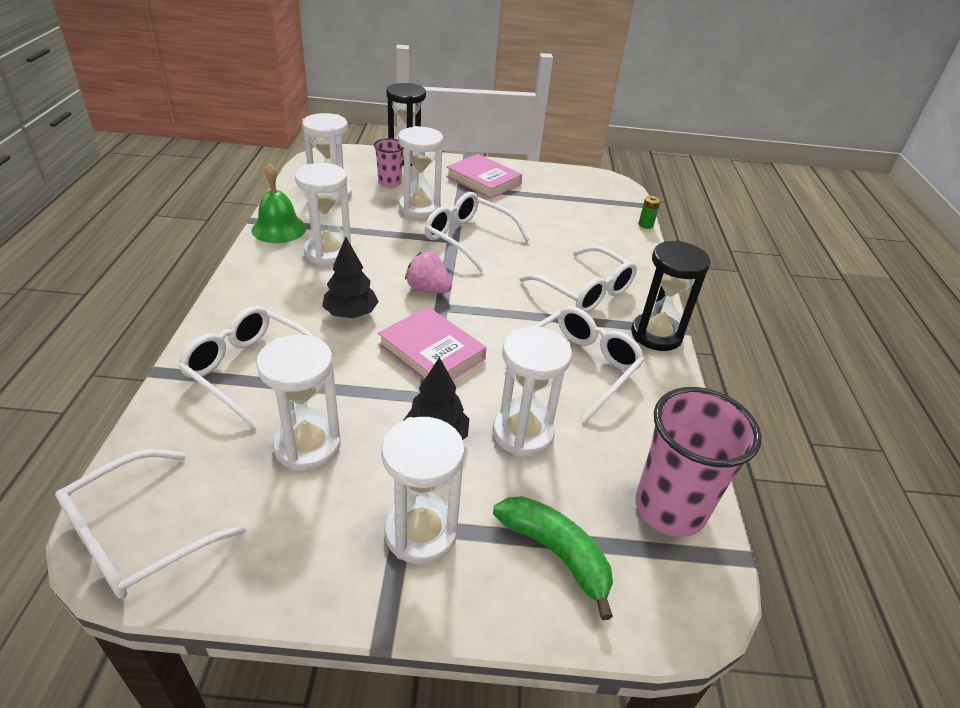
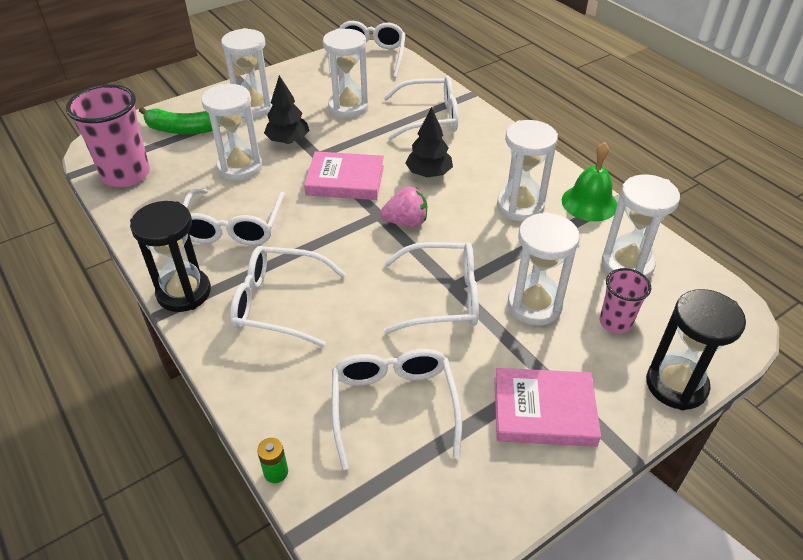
camera: 145 degrees right, 5 degrees up
(558, 215) = (394, 406): none -> white glasses

